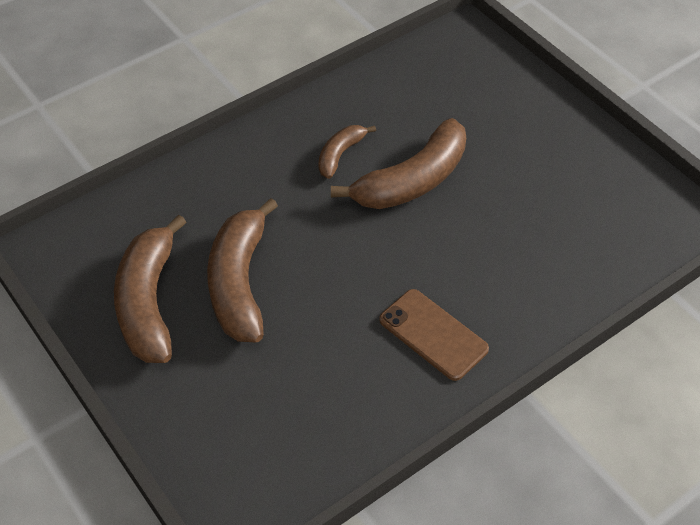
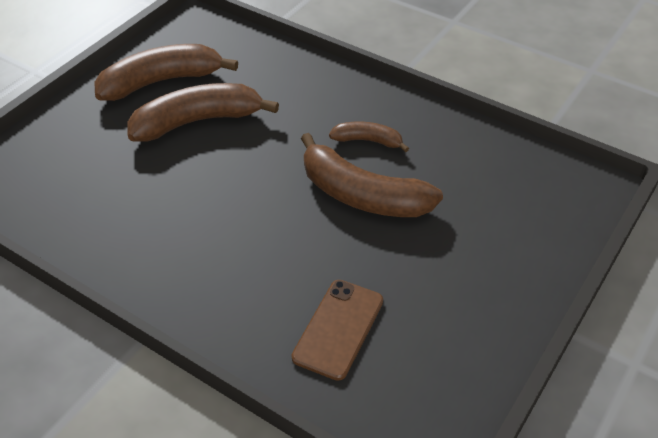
camera: 70 degrees right, 5 degrees down
(433, 334) = (183, 252): brown phone -> brown phone (338, 329)

